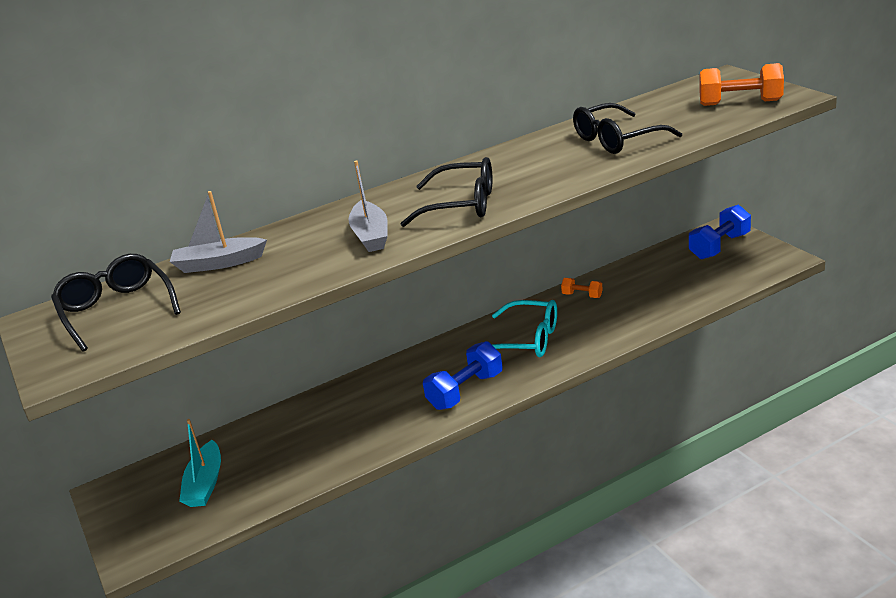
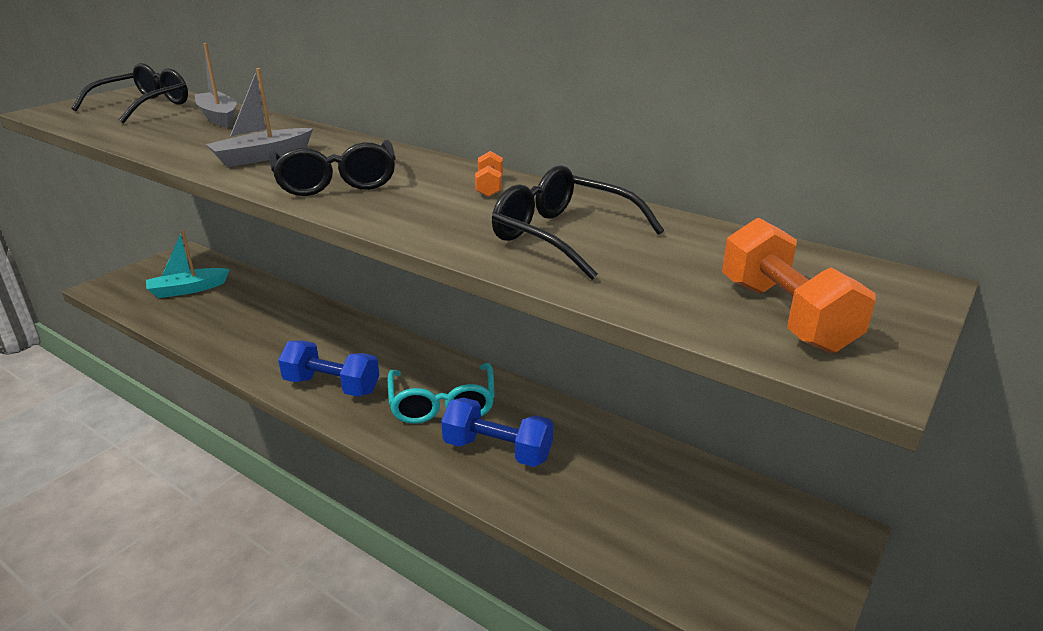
camera: 60 degrees right, 0 degrees up
(582, 295) = (560, 425): orange dumbbell -> orange dumbbell (489, 187)
(719, 246) = (775, 538): blue dumbbell -> blue dumbbell (497, 450)

